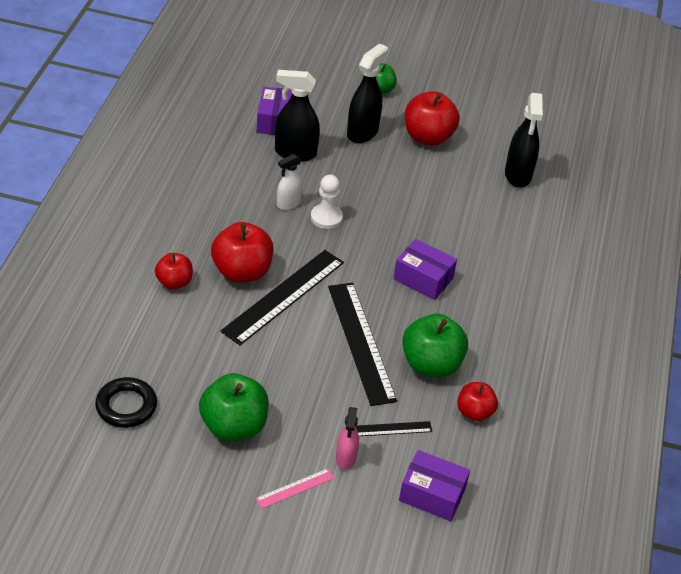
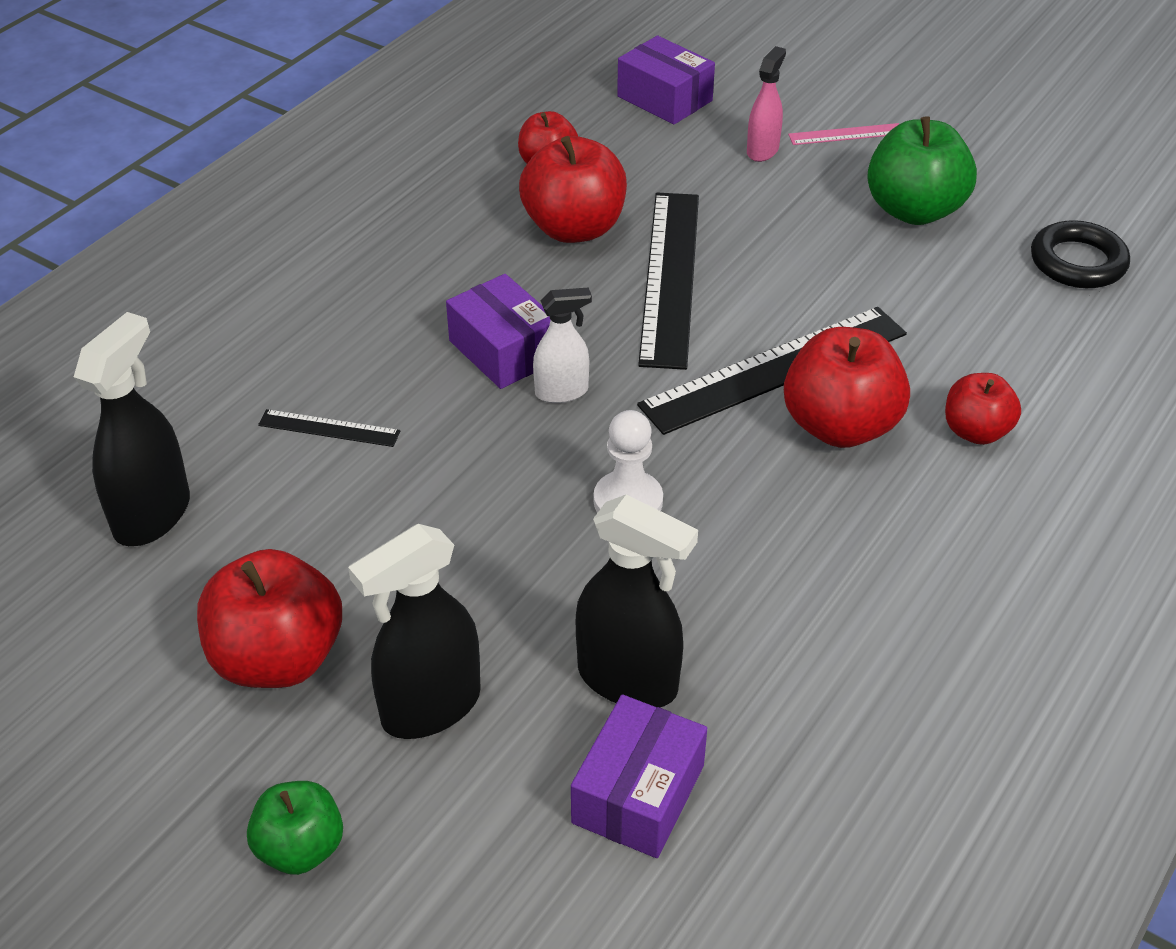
camera: 155 degrees left, 0 degrees up
(288, 204) = (696, 549): white spray bottle -> white spray bottle (562, 392)
(392, 429) = (680, 167): black ruler -> black ruler (329, 428)
(431, 364) = (574, 228): green apple -> red apple

